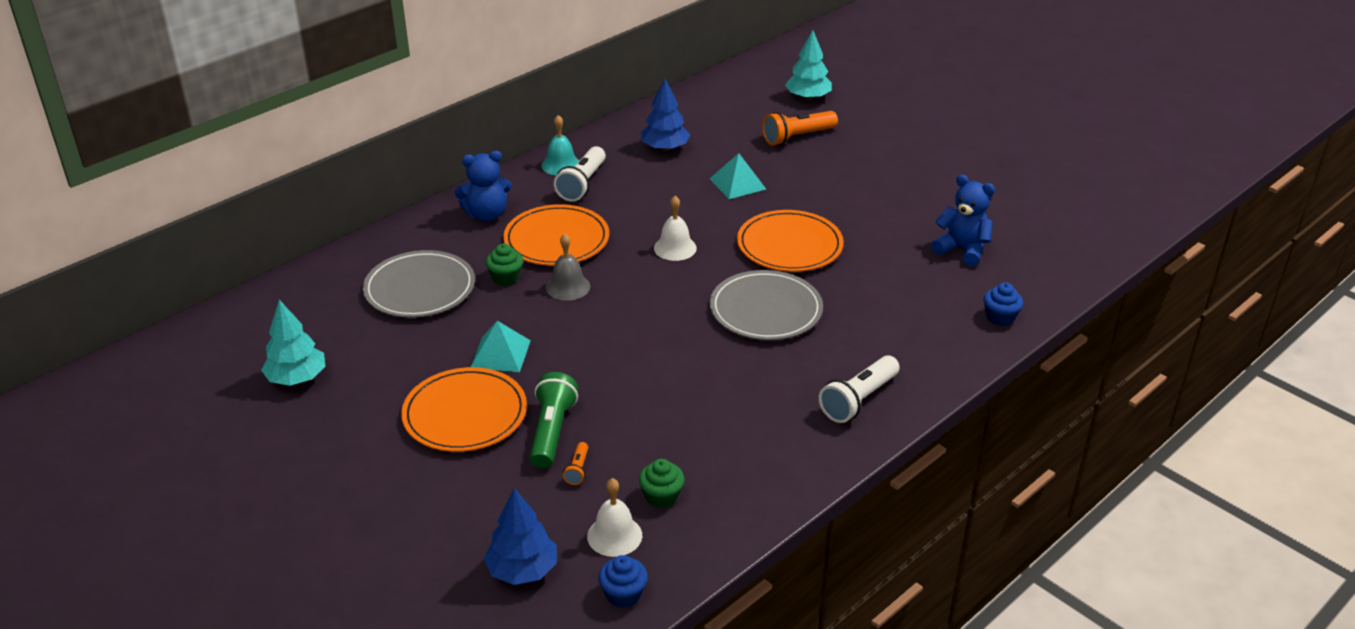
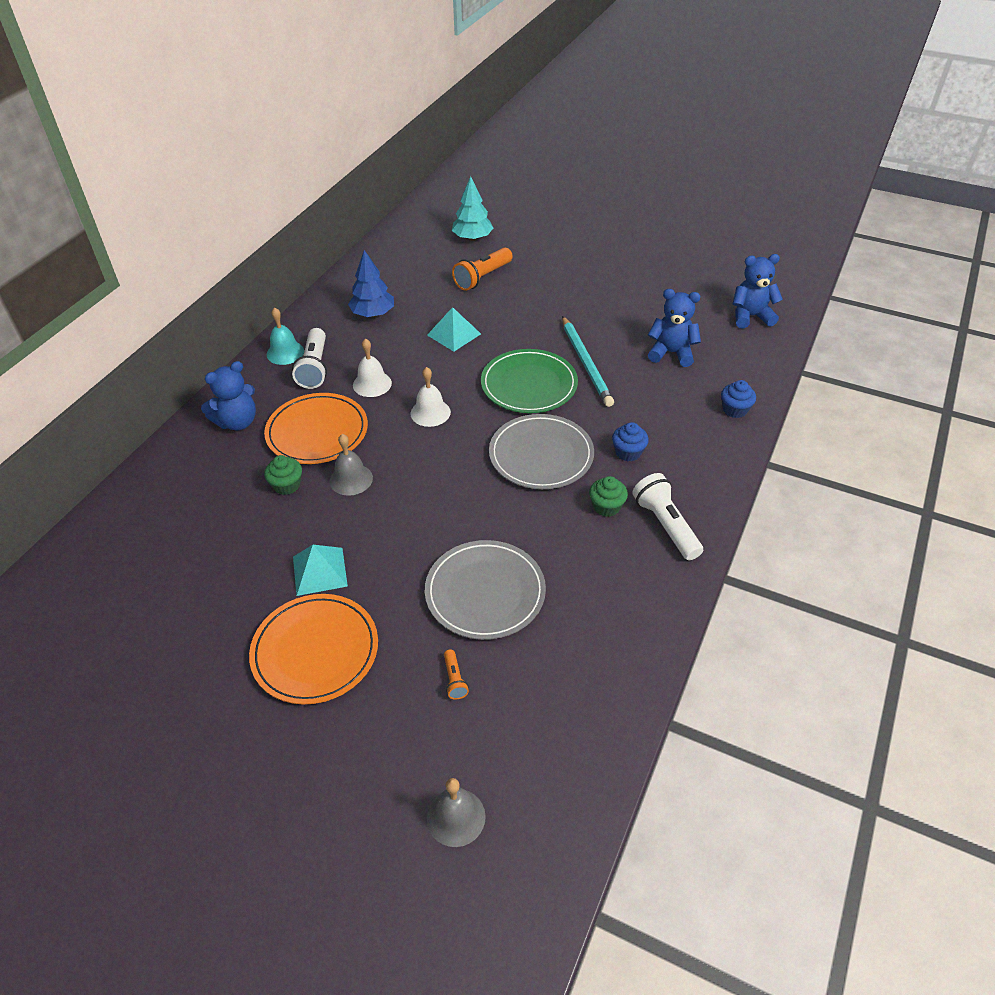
camera: 20 degrees left, 10 degrees up
(297, 378) = (120, 662): turquoise tree -> none
(420, 289) = (206, 520): grey plate -> grey plate (485, 592)
(522, 570) = (456, 817): blue tree -> grey bell
(552, 431) = (409, 644): green flashlight -> none
(614, 535) = (525, 744): white bell -> white bell (372, 384)
(623, 594) = (565, 809): blue cupcake -> blue cupcake (628, 452)
(661, 496) = (547, 684): green cupcake -> green cupcake (606, 506)
(789, 245) = (529, 385): orange plate -> green plate
(858, 400) = (665, 525): white flashlight -> white flashlight turned 135 degrees clockwise
(862, 239) = (586, 363): none -> turquoise pencil
(1077, 234) = (750, 316): none -> blue teddy bear

